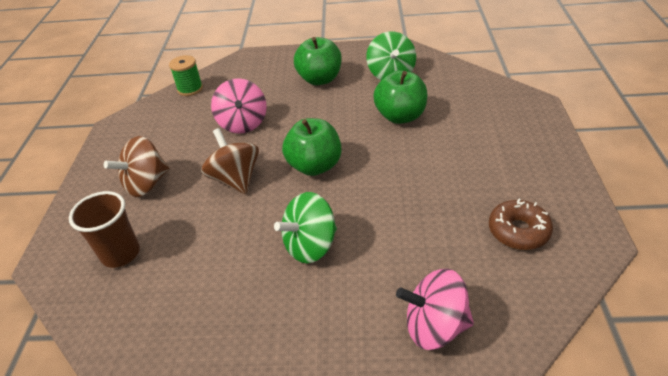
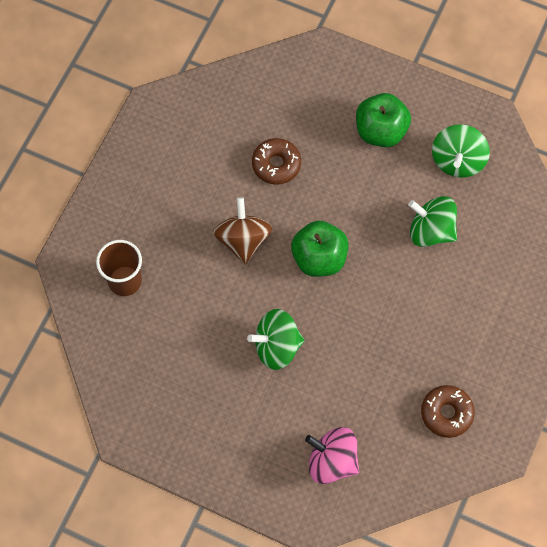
camera: 20 degrees right, 25 degrees up
(146, 184) = (163, 207): brown spinning top -> none
(190, 89) = (241, 79): green spool -> none
(243, 123) = (276, 164): pink spinning top -> brown donut
(400, 116) = (431, 231): green apple -> green spinning top

